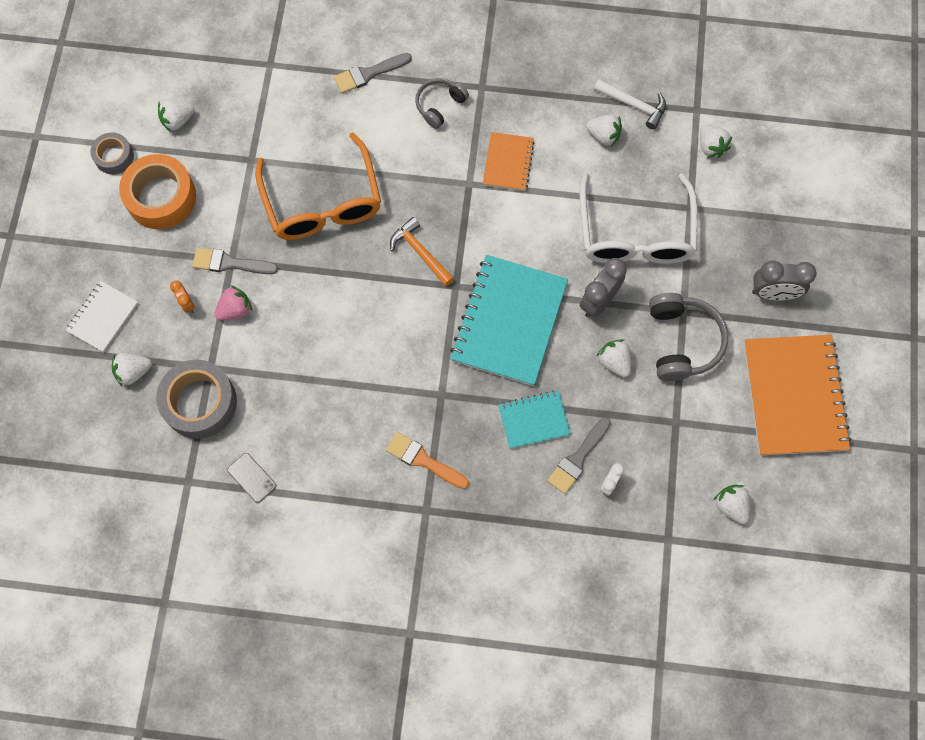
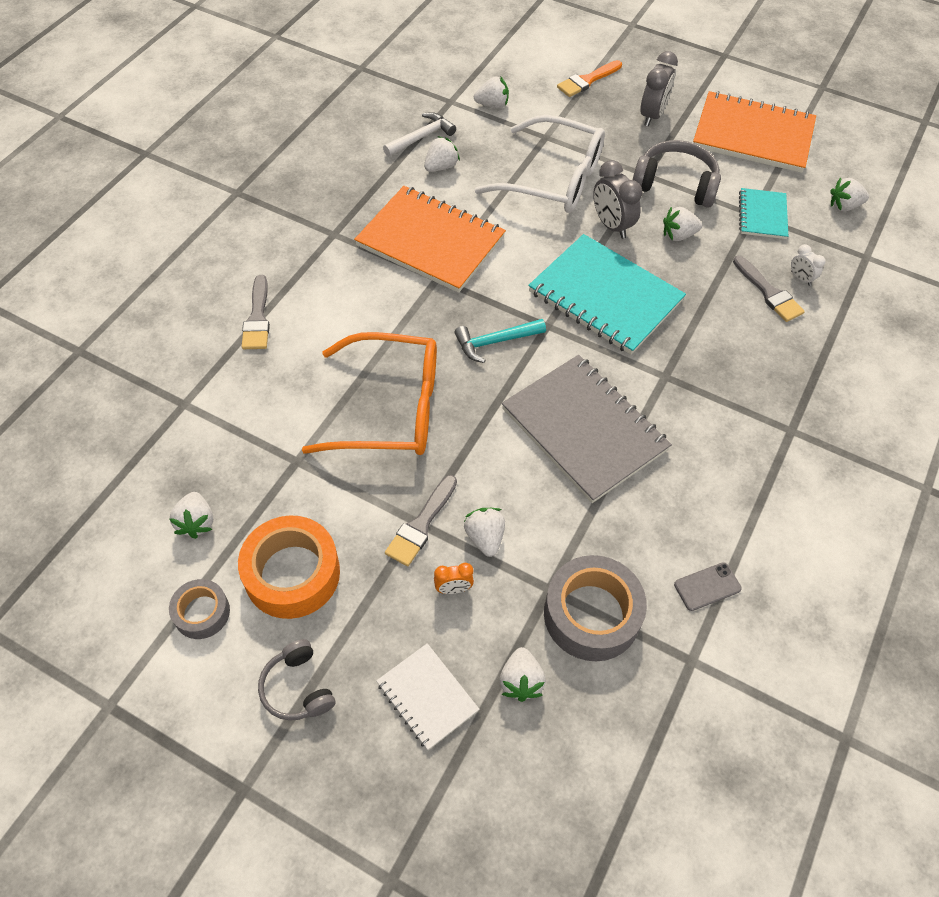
camera: 70 degrees left, 15 degrees down
(235, 310) = (485, 538): pink strawberry -> white strawberry
(360, 348) = (584, 429): none -> grey notebook
(420, 252) = (495, 342): orange hammer -> turquoise hammer
(423, 460) = (734, 414): orange brush -> orange brush (587, 80)
(439, 105) = (333, 272): grey headphones -> grey headphones (297, 688)
(508, 163) = (430, 241): orange notebook -> orange notebook, size x1.92
(534, 420) = (718, 312): turquoise notebook -> turquoise notebook (762, 215)

